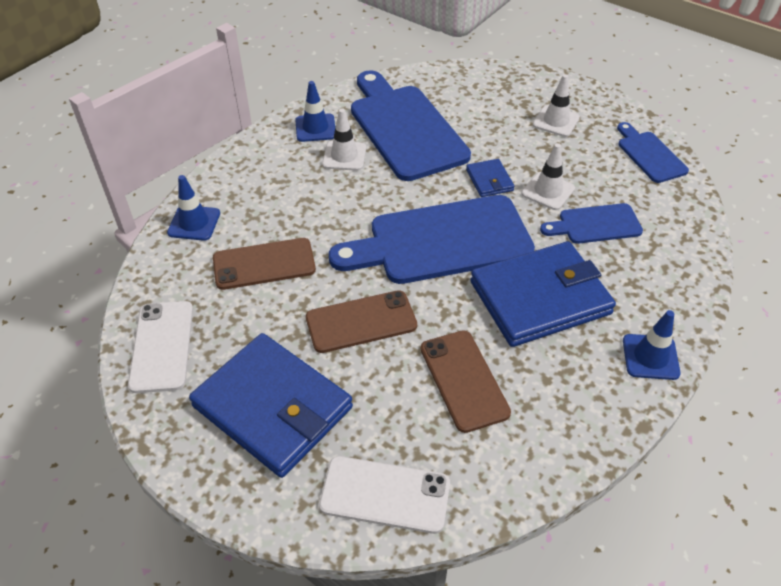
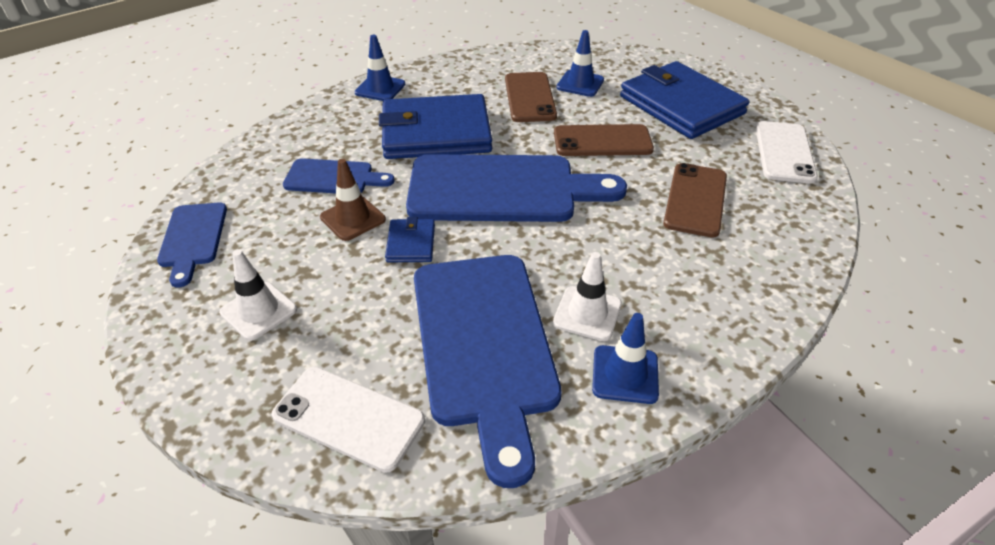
camera: 165 degrees left, 5 degrees down
(194, 223) = (787, 256): blue traffic cone -> blue traffic cone (580, 84)
(264, 264) = (695, 200): brown phone -> brown phone turned 75 degrees counterclockwise
(385, 495) = (605, 60): white phone -> white phone (349, 418)
(548, 191) = (353, 218): white traffic cone -> brown traffic cone

